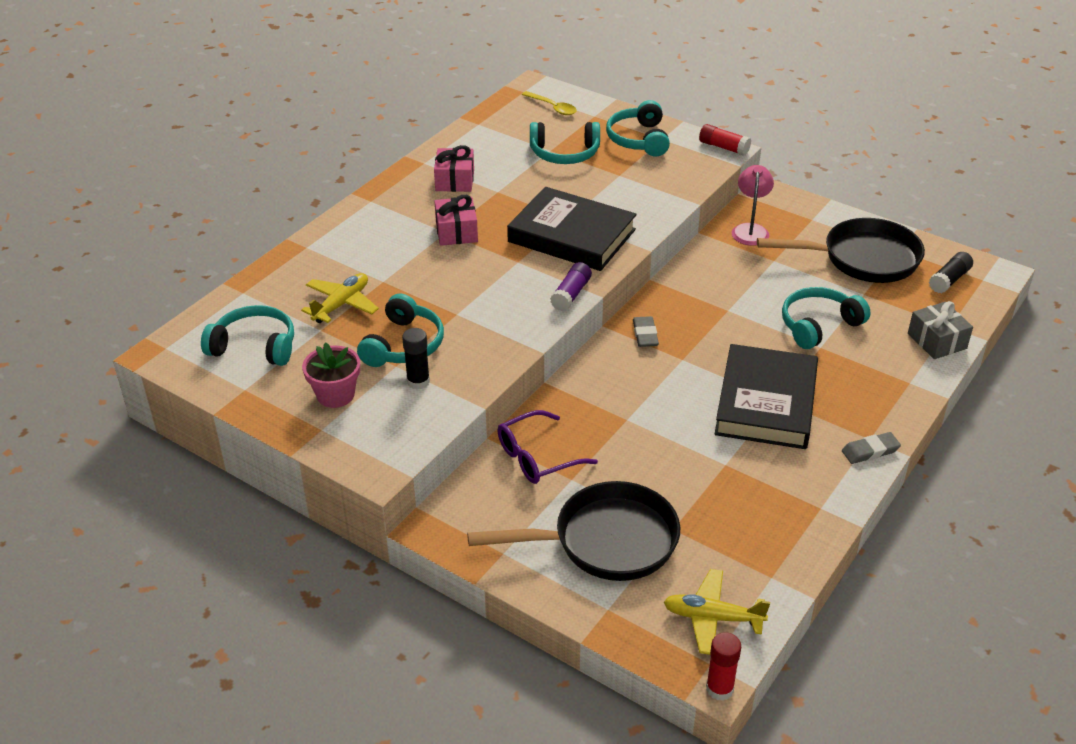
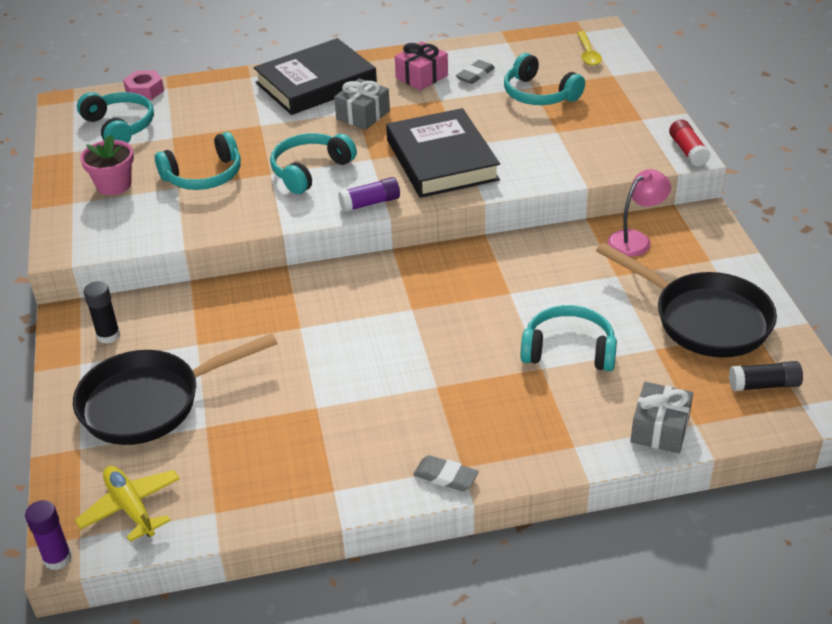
camera: 45 degrees right, 0 degrees up
(225, 305) = (145, 91): none -> pink nut
(341, 304) = (210, 127): yellow plane -> none
(418, 381) = (173, 206): black glue stick -> black glue stick (108, 335)
(456, 232) = (363, 115): pink gift -> grey gift
(537, 457) = (199, 314): purple glasses -> none
(605, 541) = (150, 402): black pan -> black pan turned 120 degrees clockwise
(639, 139) = (620, 110): turquoise headphones -> turquoise headphones (310, 170)
(645, 334) = (413, 273): grey eraser -> grey eraser (475, 75)
(719, 689) = (57, 558): red glue stick -> purple glue stick
(766, 403) = (423, 383): black book -> black book (316, 83)

